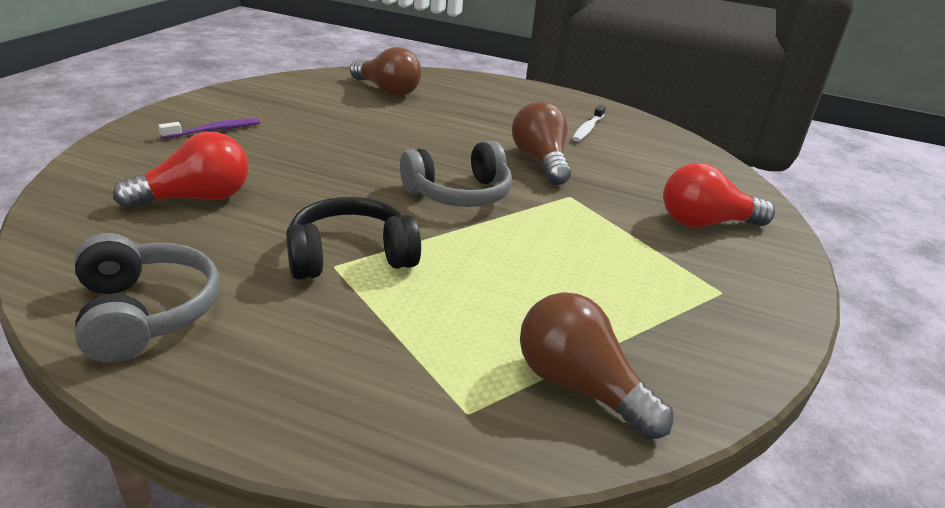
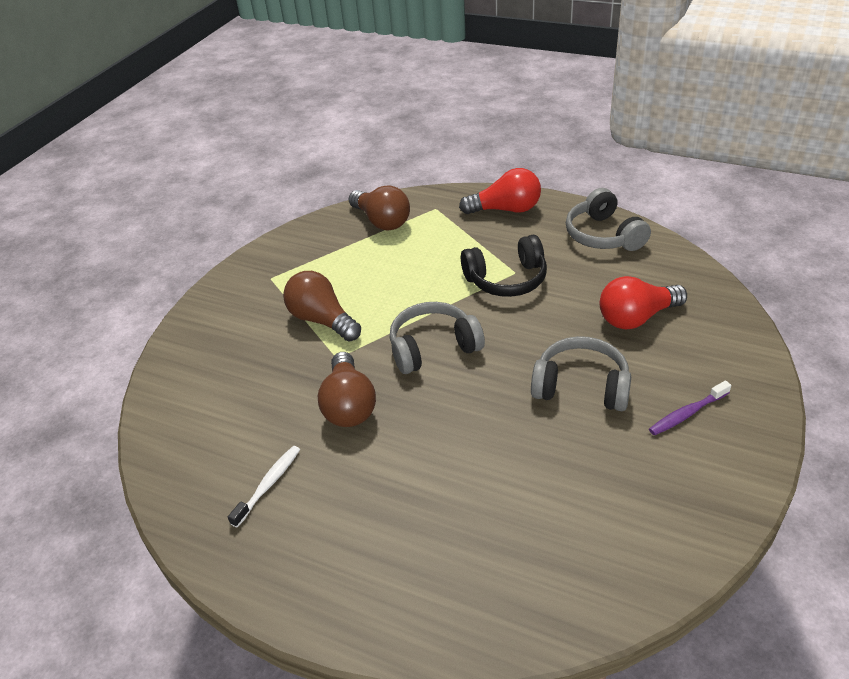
camera: 170 degrees left, 10 degrees up
(304, 153) = (581, 386): none -> grey headphones
(387, 91) = (528, 554): brown light bulb -> brown light bulb (322, 320)
(705, 223) = (236, 337): red light bulb -> red light bulb (506, 209)

